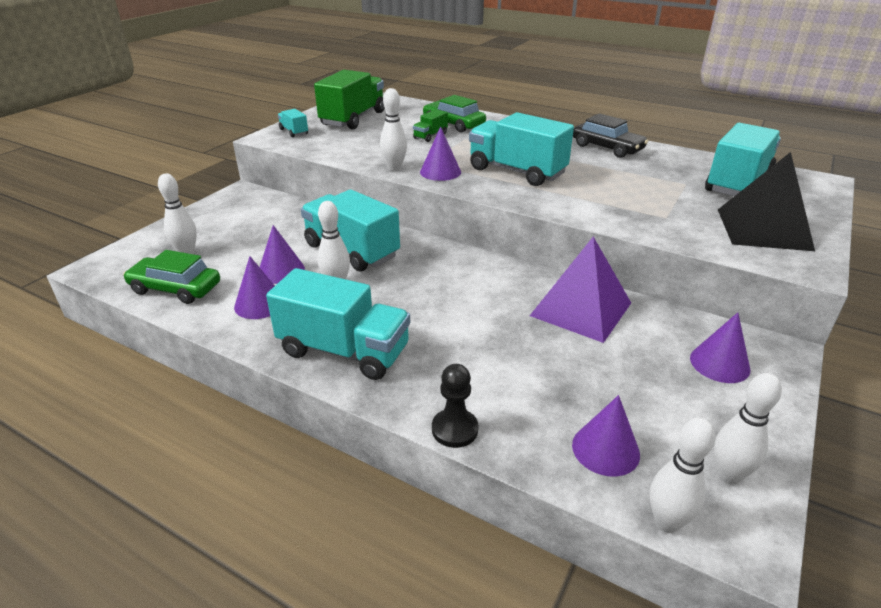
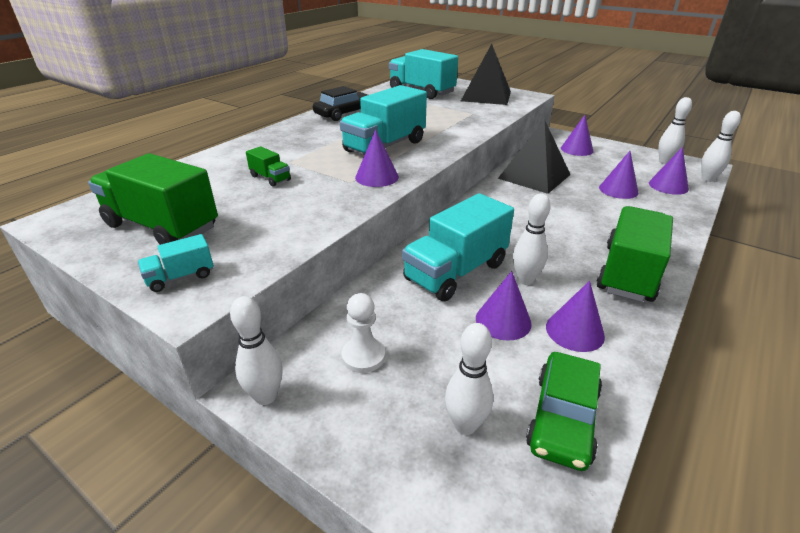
camera: 85 degrees left, 0 degrees up
(258, 219) = (363, 356): none -> white pawn
(344, 351) = (628, 273): turquoise truck -> green truck
(394, 168) = (358, 199): white bowling pin -> white bowling pin (266, 396)
(453, 124) = (239, 165): green car -> none
(454, 429) = (686, 228): black pawn -> none
(565, 383) = (618, 190): none -> purple cone
(581, 309) = (534, 176): purple pyramid -> black pyramid

